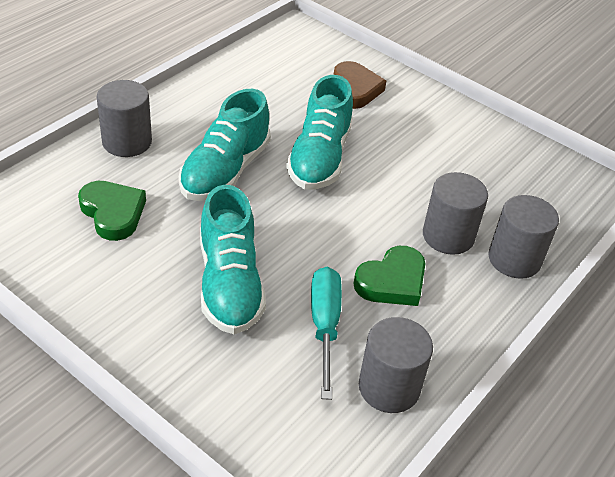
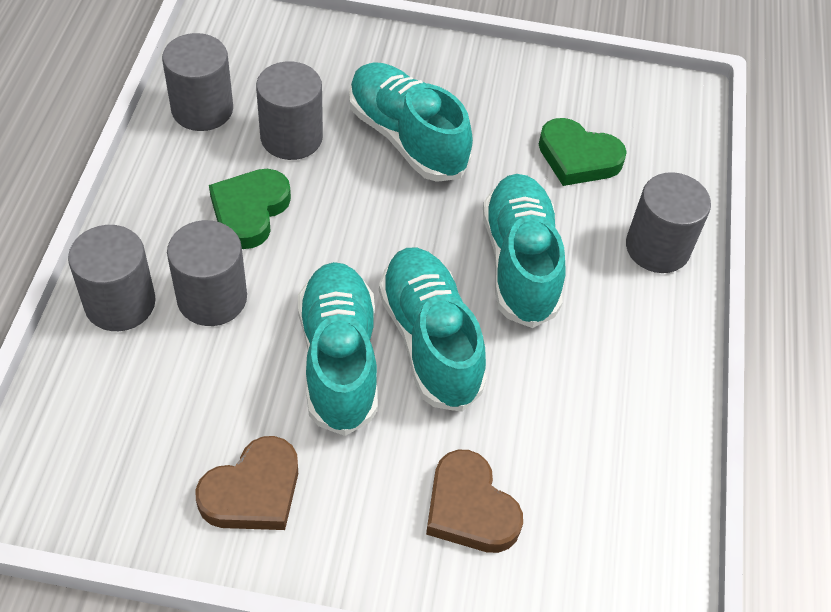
camera: 150 degrees right, 10 degrees up
(324, 325) = (291, 137): turquoise screwdriver -> grey cylinder
(382, 172) = (339, 359): none -> turquoise shoe
(466, 138) = (253, 491): none -> brown heart

